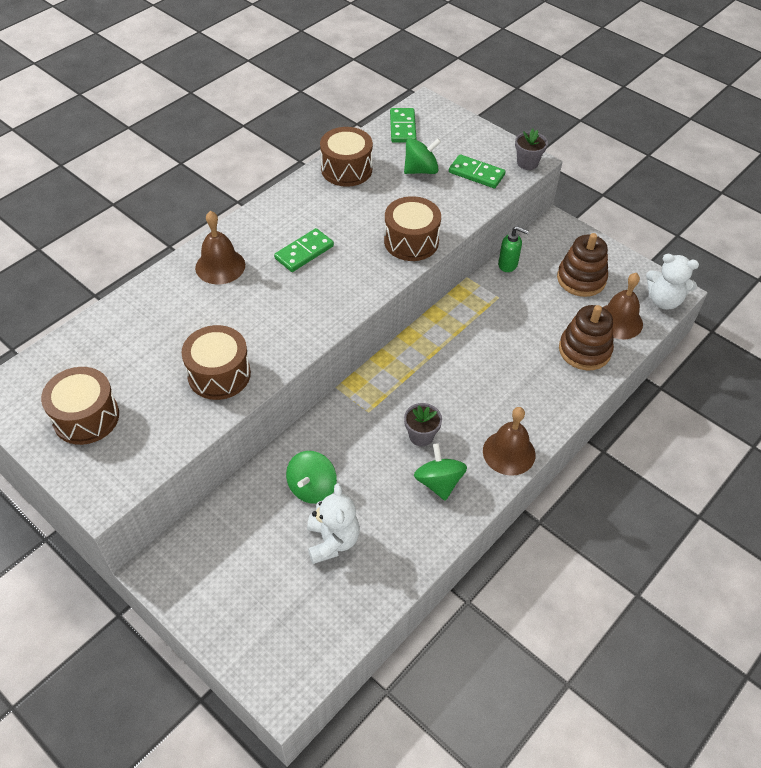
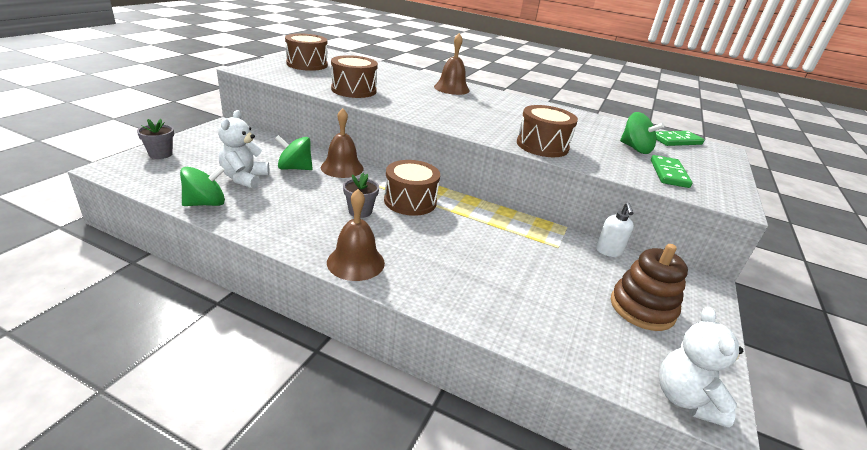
camera: 70 degrees right, 20 degrees down
(304, 252) = (488, 110): green domino -> none
(332, 541) = (244, 178): white teddy bear -> white teddy bear turned 120 degrees clockwise
(346, 169) = (594, 121): brown drum -> brown drum (410, 201)
(439, 482) = (309, 222): green spinning top -> green spinning top (205, 203)
(508, 264) = (608, 251): green soap dispenser -> white soap dispenser
(527, 163) = (727, 201): grey flower pot -> grey flower pot (160, 154)
(584, 350) = (530, 315): brown stacking toy -> none
(619, 321) = (603, 347): brown bell -> brown bell (342, 168)

